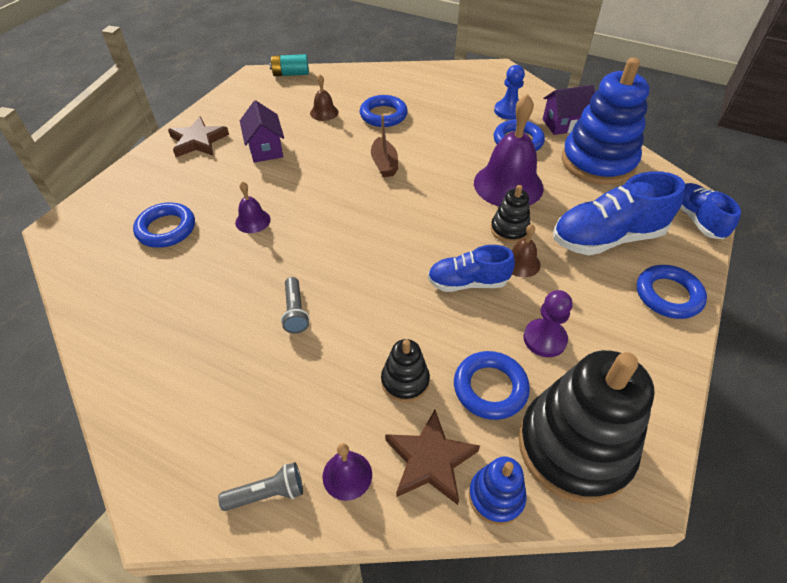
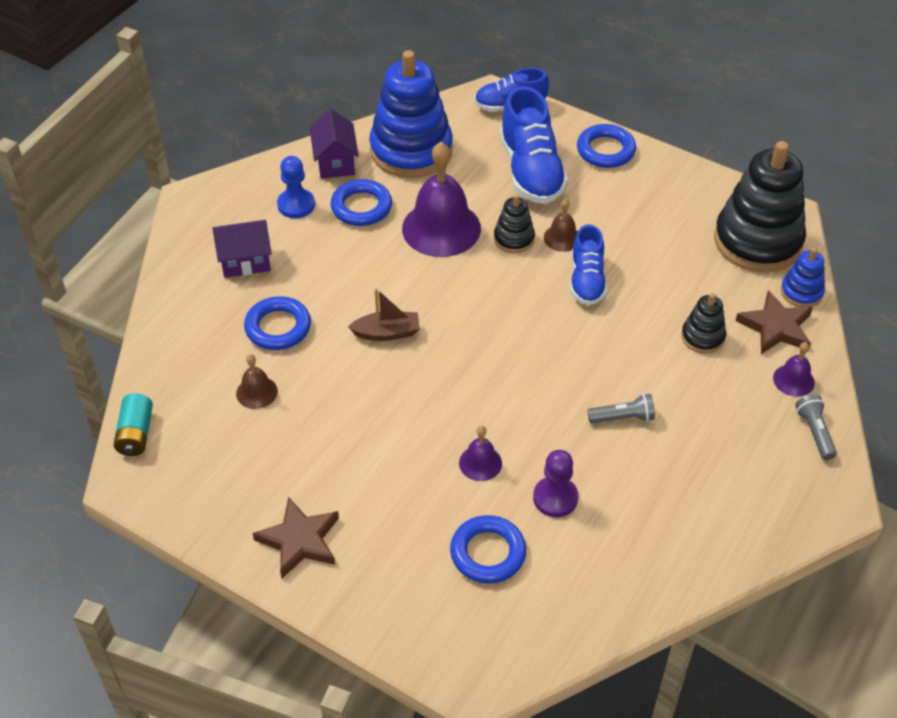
camera: 85 degrees left, 0 degrees up
(265, 149) = (333, 457): purple house -> purple house (245, 261)
(490, 388) = (707, 282): blue ring -> none
(544, 339) = (655, 238): purple pawn -> purple pawn (555, 498)

